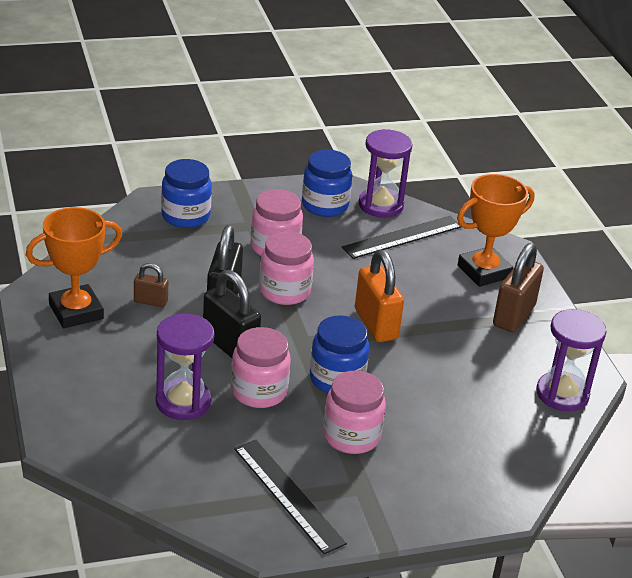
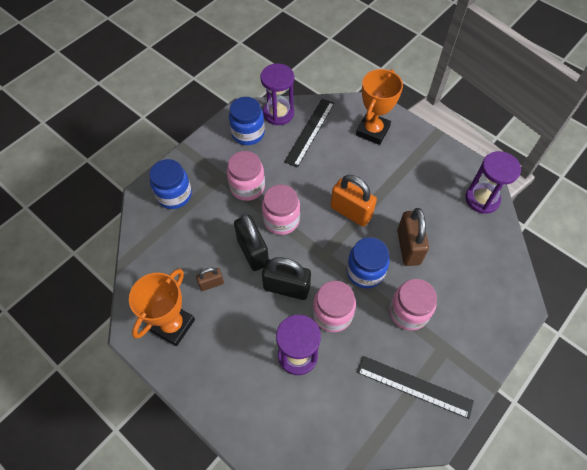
camera: 30 degrees left, 25 degrees up
(514, 315) = (413, 155): brown padlock -> brown padlock (408, 247)

